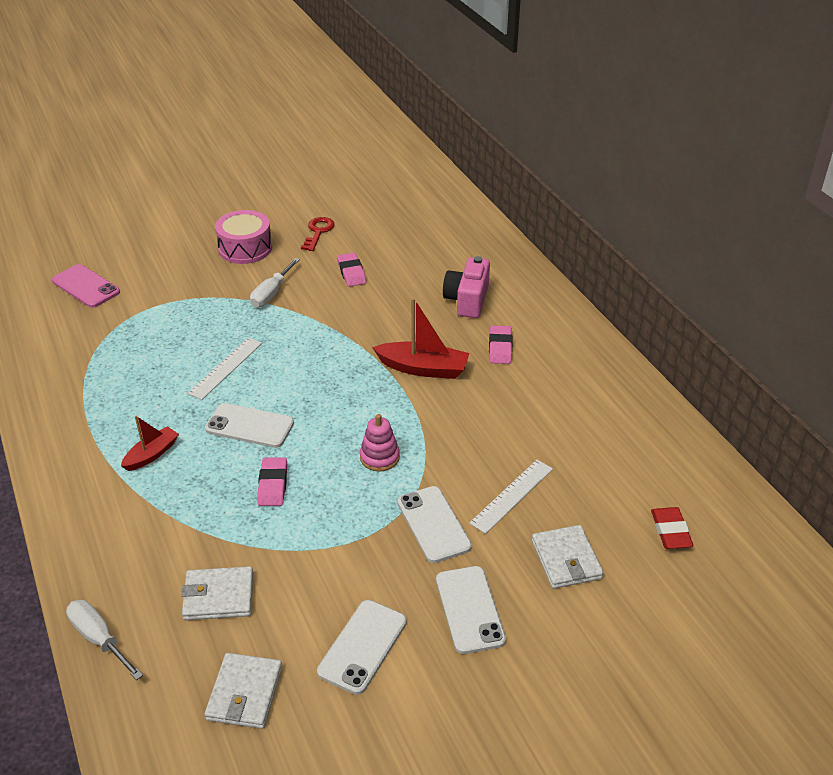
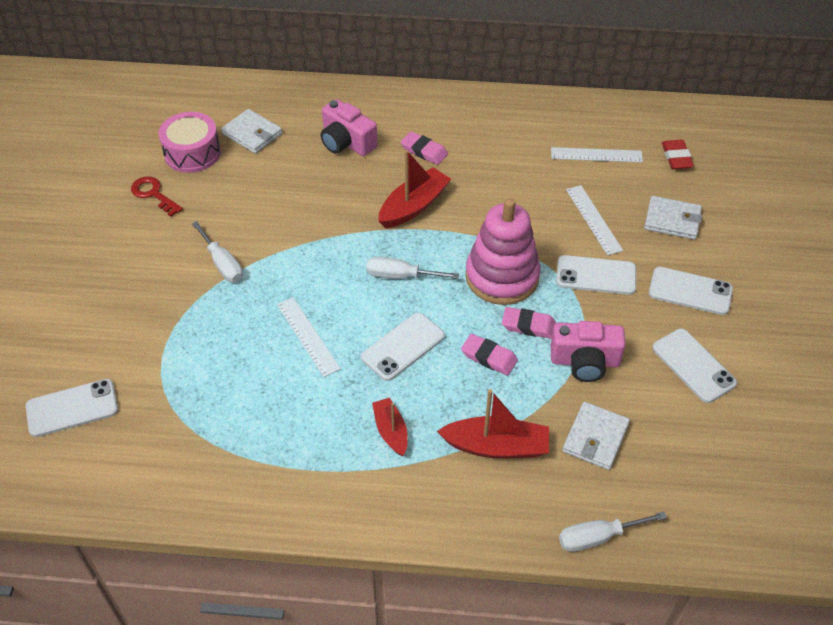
camera: 60 degrees left, 10 degrees up
(86, 286) = (72, 408): pink phone -> white phone
(170, 528) = (496, 446): none -> red boat
(244, 693) = (703, 454): white wallet -> white wallet (252, 134)
(245, 248) = (128, 256): pink drum -> pink drum (192, 153)
(311, 555) = (585, 361): none -> pink camera
(331, 393) = (400, 276): none -> white screwdriver
(351, 273) = (241, 197): pink eraser -> pink eraser (528, 326)
(379, 457) = (502, 277): pink stacking toy -> pink stacking toy, size x2.02
(610, 465) = (596, 155): none -> white ruler
(670, 531) = (676, 157): red eraser -> red eraser turned 60 degrees clockwise

